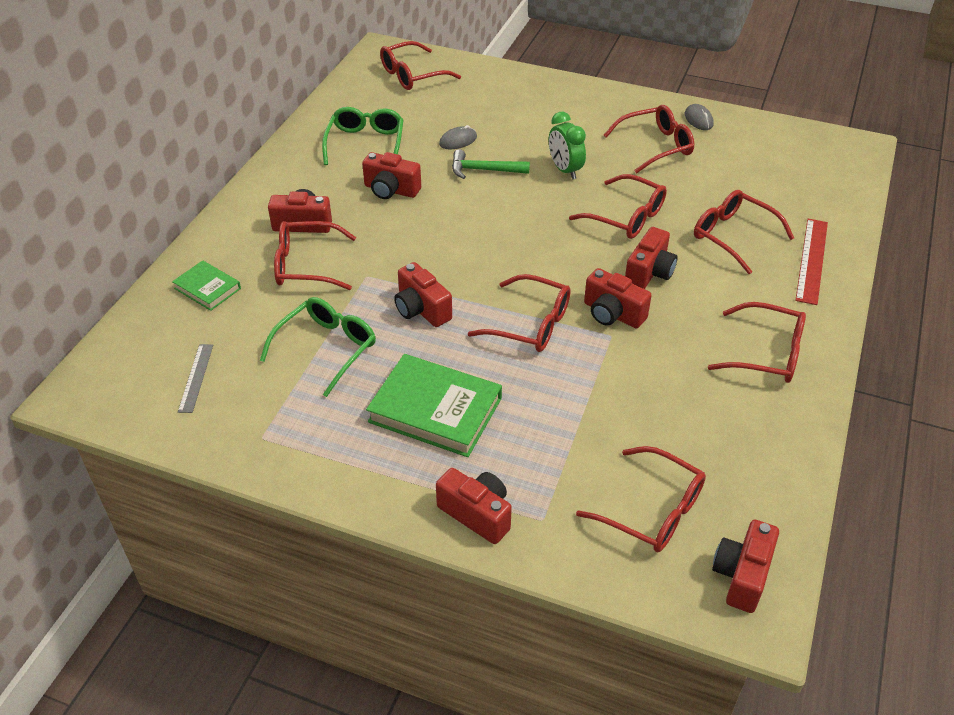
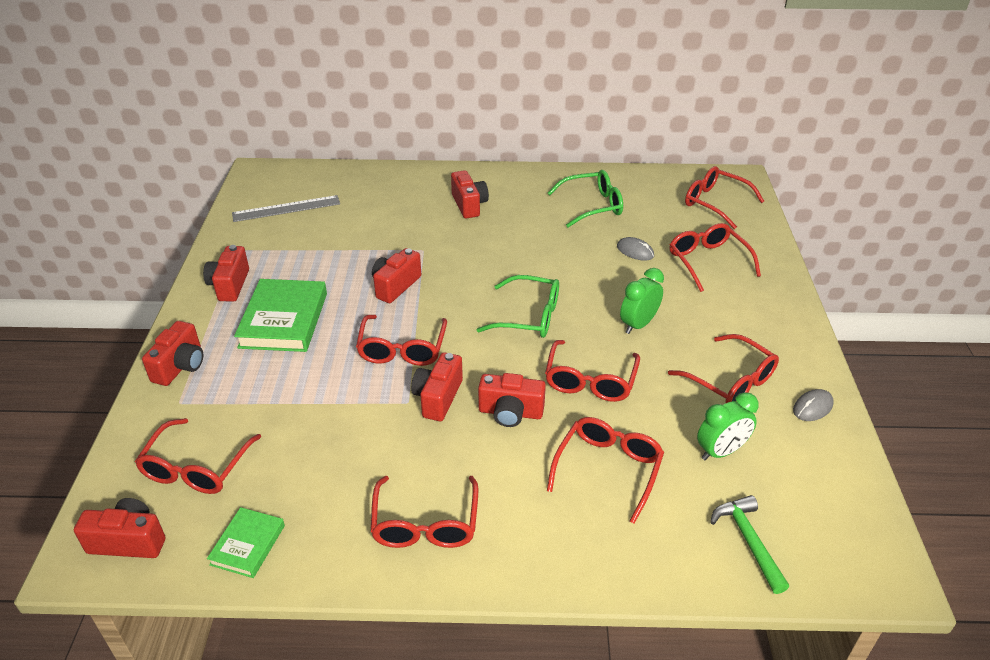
camera: 70 degrees right, 5 degrees down
(196, 377) = (286, 208): grey ruler -> grey ruler, size x1.60
(207, 288) = (376, 187): green book -> green book (247, 545)
(307, 265) = (421, 220): red glasses -> red glasses (708, 262)
(326, 349) = (332, 253): green glasses -> green glasses (528, 316)
(391, 190) = (538, 234): red camera -> red camera (230, 285)
(484, 170) = (601, 276): green hammer -> green hammer (748, 541)
(731, 176) = (721, 452): none -> green clock
(812, 260) = (604, 547): red ruler -> none

